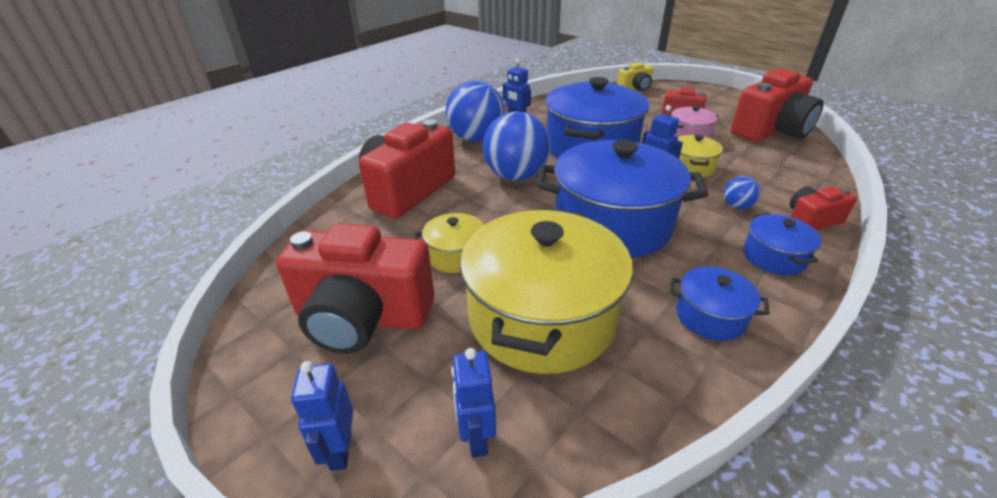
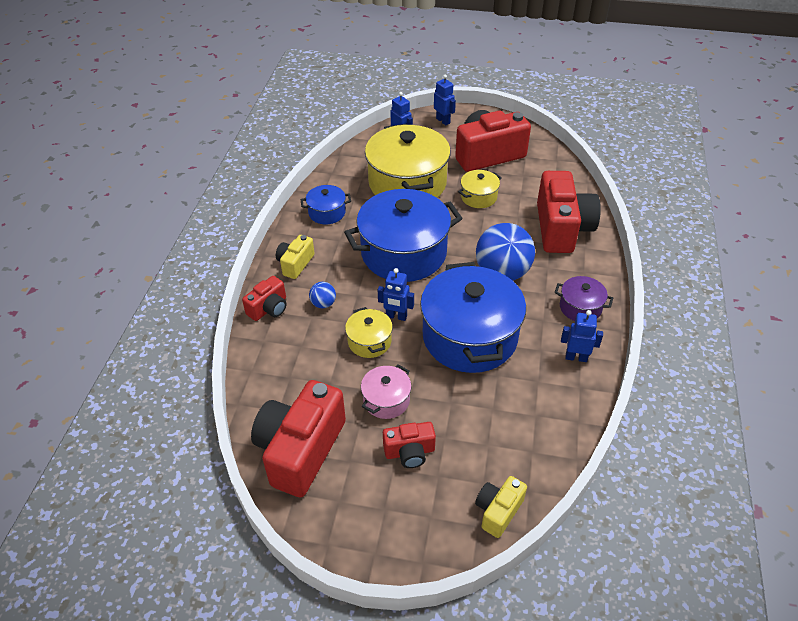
camera: 150 degrees right, 10 degrees up
(476, 139) = (580, 307): blue ball -> purple pot
(774, 257) = (295, 264): blue pot -> yellow camera

